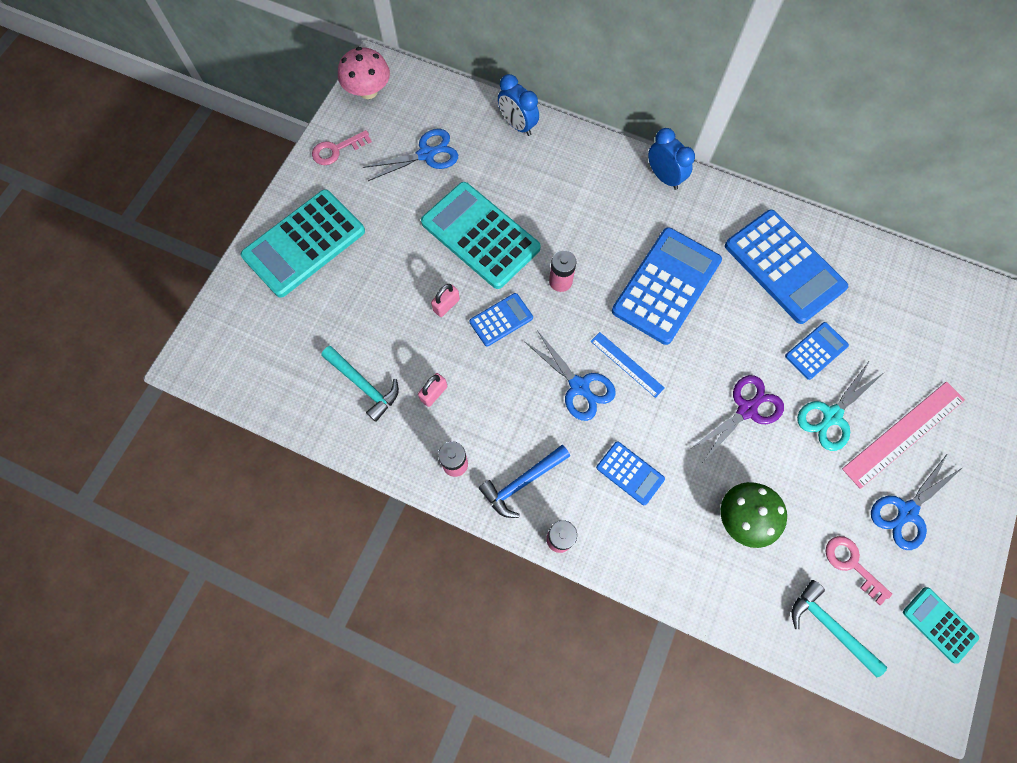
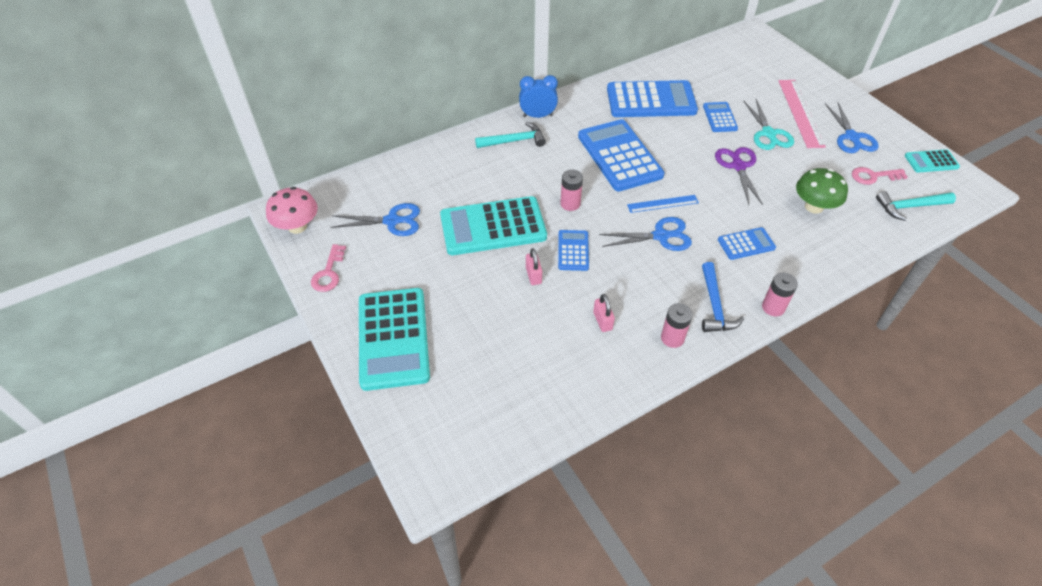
camera: 55 degrees left, 20 degrees down
(364, 385) = (560, 363): turquoise hammer -> turquoise hammer (514, 141)
(427, 154) = (393, 221): blue scissors -> blue scissors turned 75 degrees clockwise
(517, 125) = (422, 161): blue clock -> none

